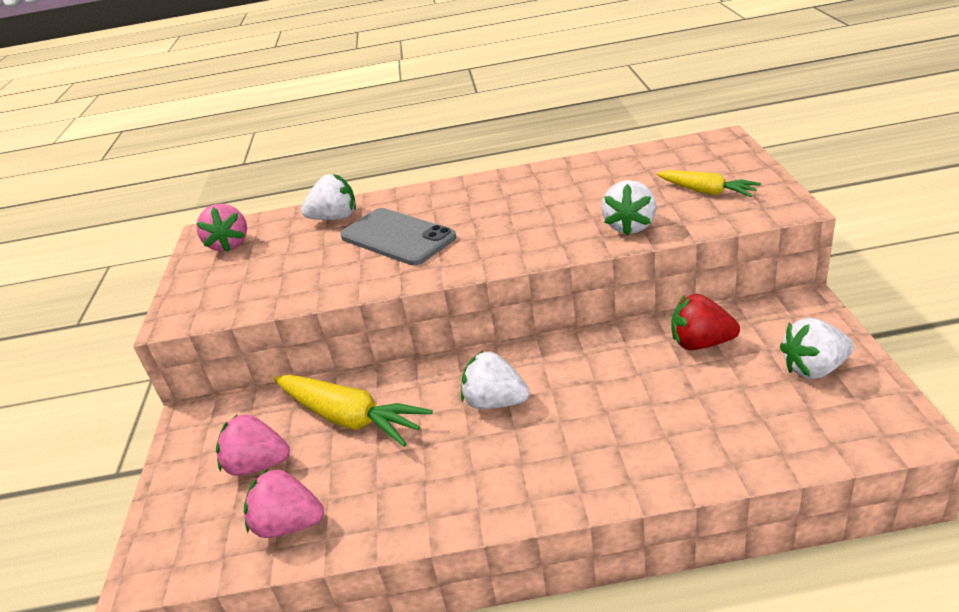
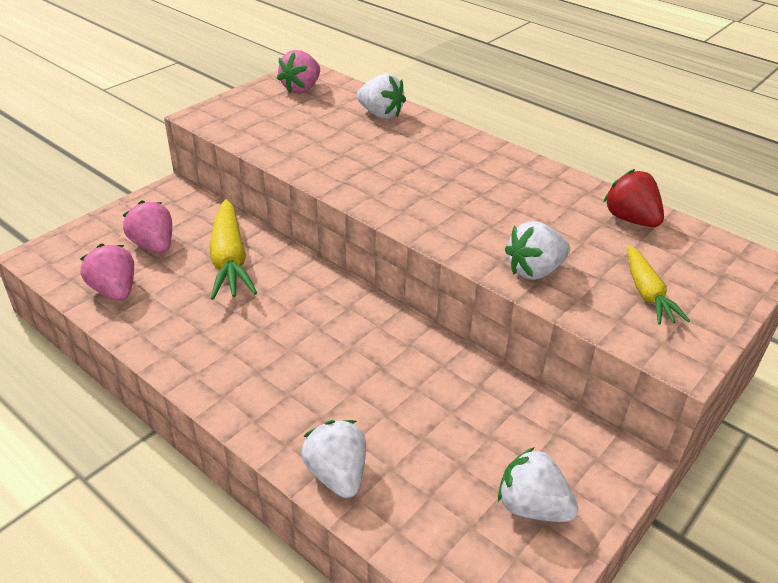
camera: 40 degrees right, 5 degrees up
(397, 237) = (387, 156): grey phone -> none
(495, 402) = (308, 323): white strawberry -> white strawberry (337, 474)
(701, 343) = (492, 411): red strawberry -> red strawberry (630, 219)

